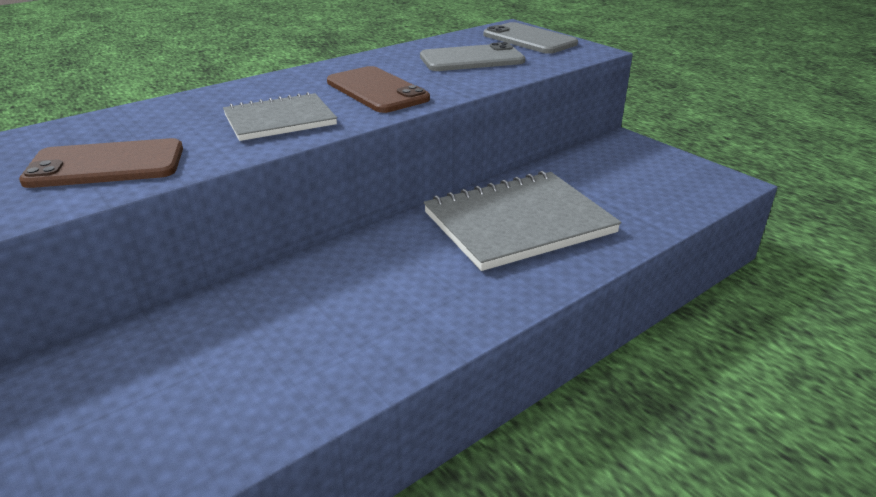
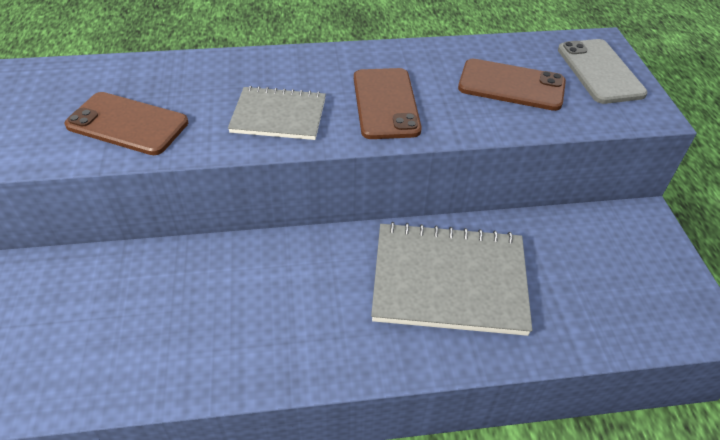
camera: 30 degrees right, 15 degrees up
(472, 59) = (511, 85): grey phone -> brown phone

